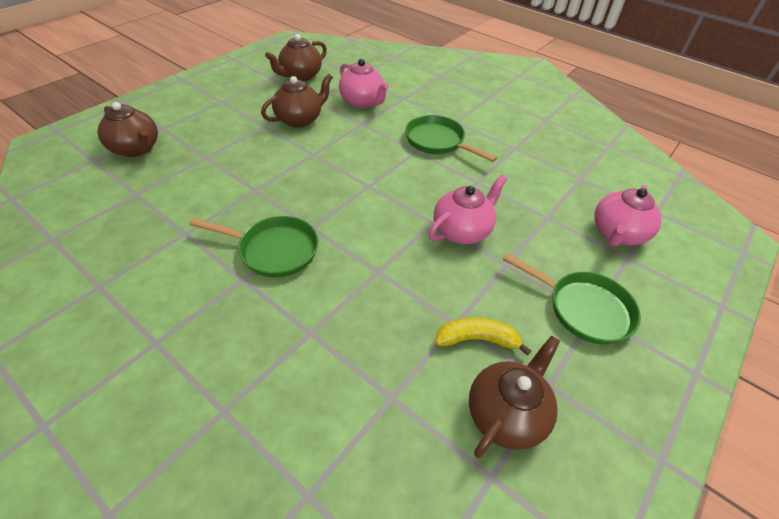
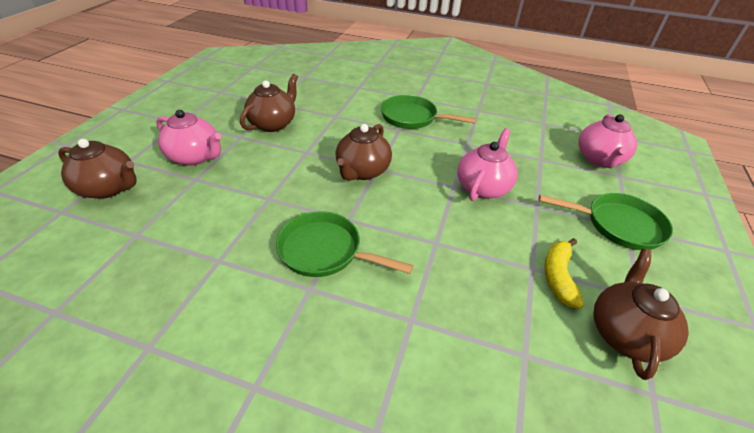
camera: 20 degrees left, 5 degrees down
(274, 250) = (325, 251): green pan -> green pan turned 150 degrees counterclockwise
(300, 76) = (249, 85): brown teapot -> brown teapot (362, 171)
(362, 102) = (323, 97): pink teapot -> pink teapot (195, 157)
(477, 339) = (558, 277): yellow banana -> yellow banana turned 60 degrees counterclockwise

